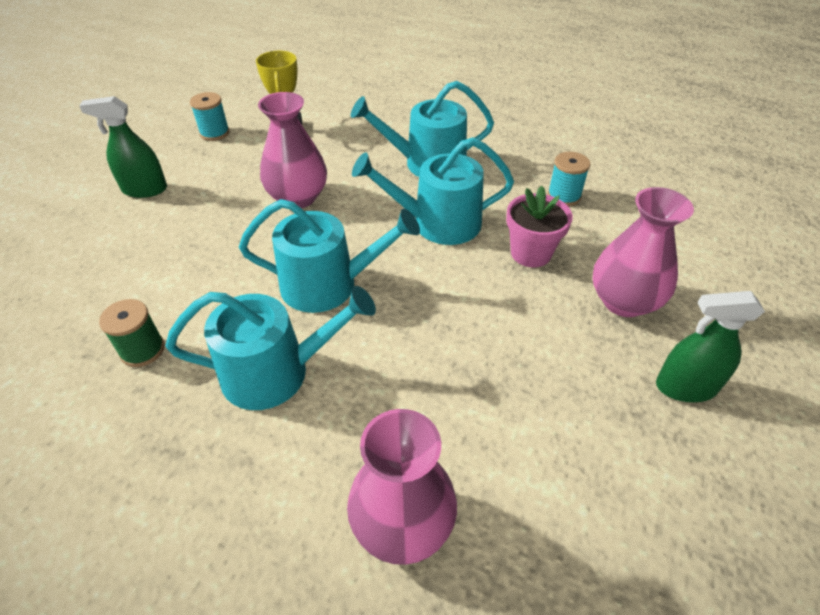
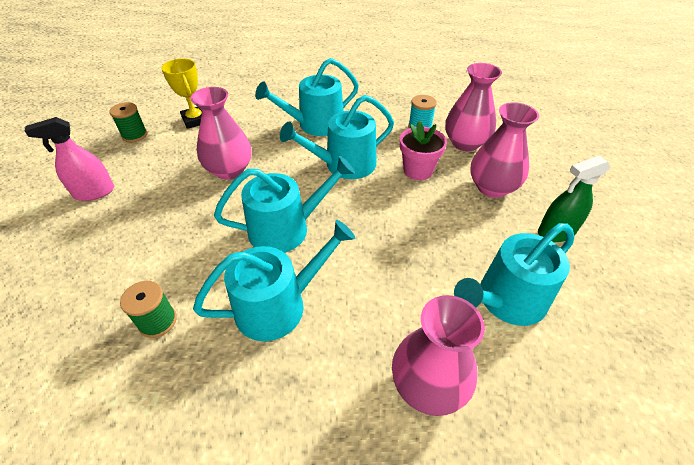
camera: 20 degrees left, 0 degrees up
(145, 189) = (94, 192): green spray bottle -> pink spray bottle
(214, 133) = (135, 135): turquoise spool -> green spool
(561, 455) = (506, 300): none -> turquoise watering can
(617, 231) = (465, 143): none -> pink vase

